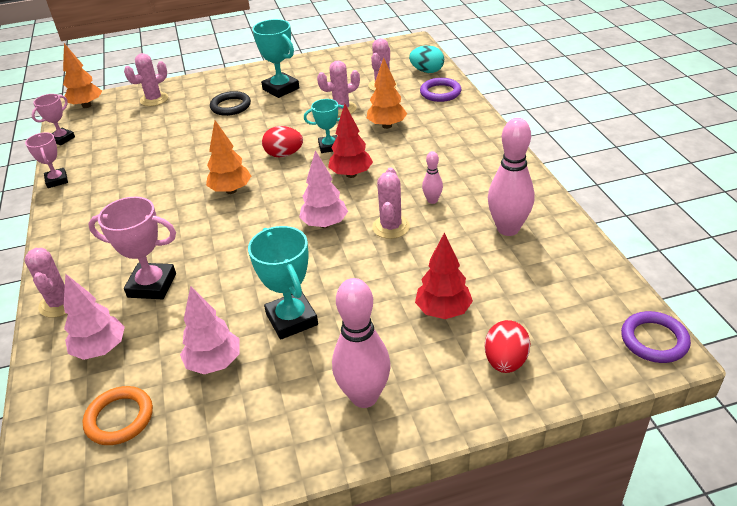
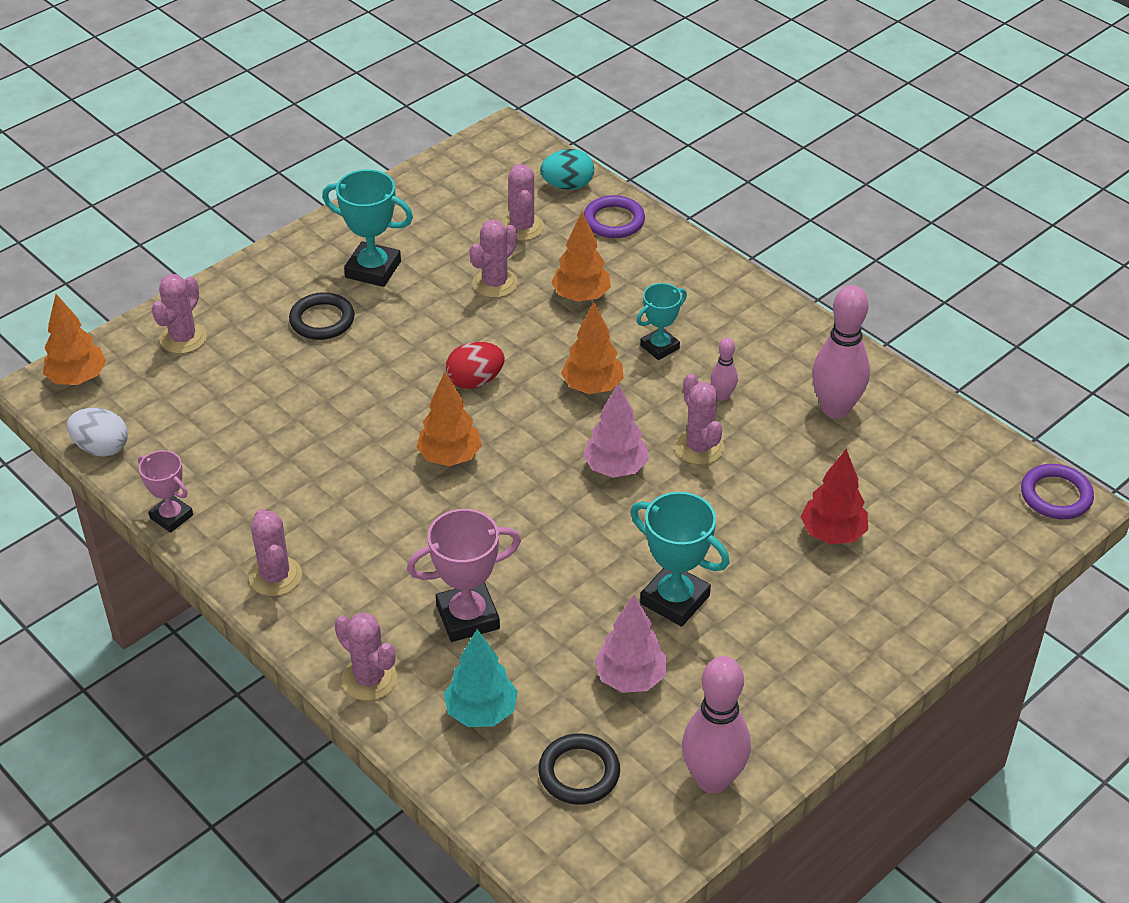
camera: 30 degrees left, 5 degrees up
(62, 139) = (101, 448): pink trophy -> white egg
(73, 227) = (275, 576): none -> pink cactus
(101, 349) = (481, 712): pink tree -> turquoise tree
(119, 418) = (579, 772): orange ring -> black ring
(329, 146) = (528, 351): turquoise trophy -> turquoise trophy (659, 347)
(351, 174) = (592, 387): red tree -> orange tree
(364, 396) = (818, 654): pink bowling pin -> pink bowling pin (712, 779)
(505, 361) = (931, 567): red egg -> none

